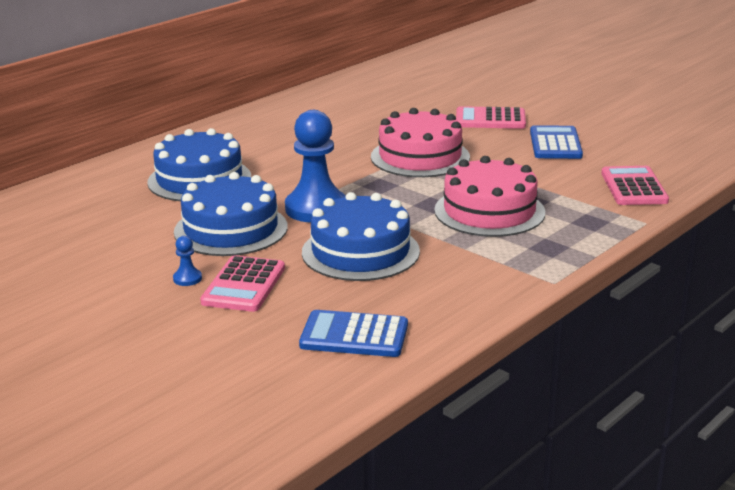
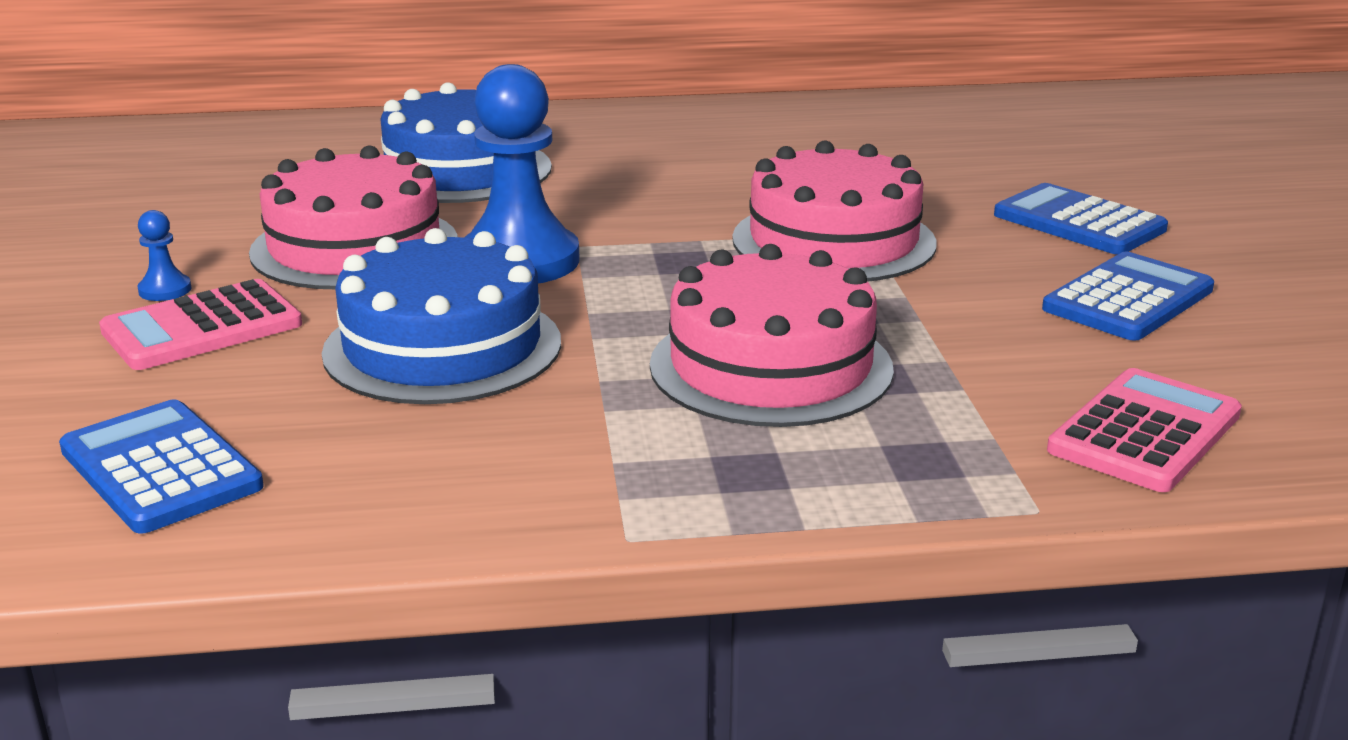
camera: 40 degrees right, 0 degrees up
(231, 229) = (355, 247): blue cake -> pink cake
(490, 119) = (1079, 222): pink calculator -> blue calculator

